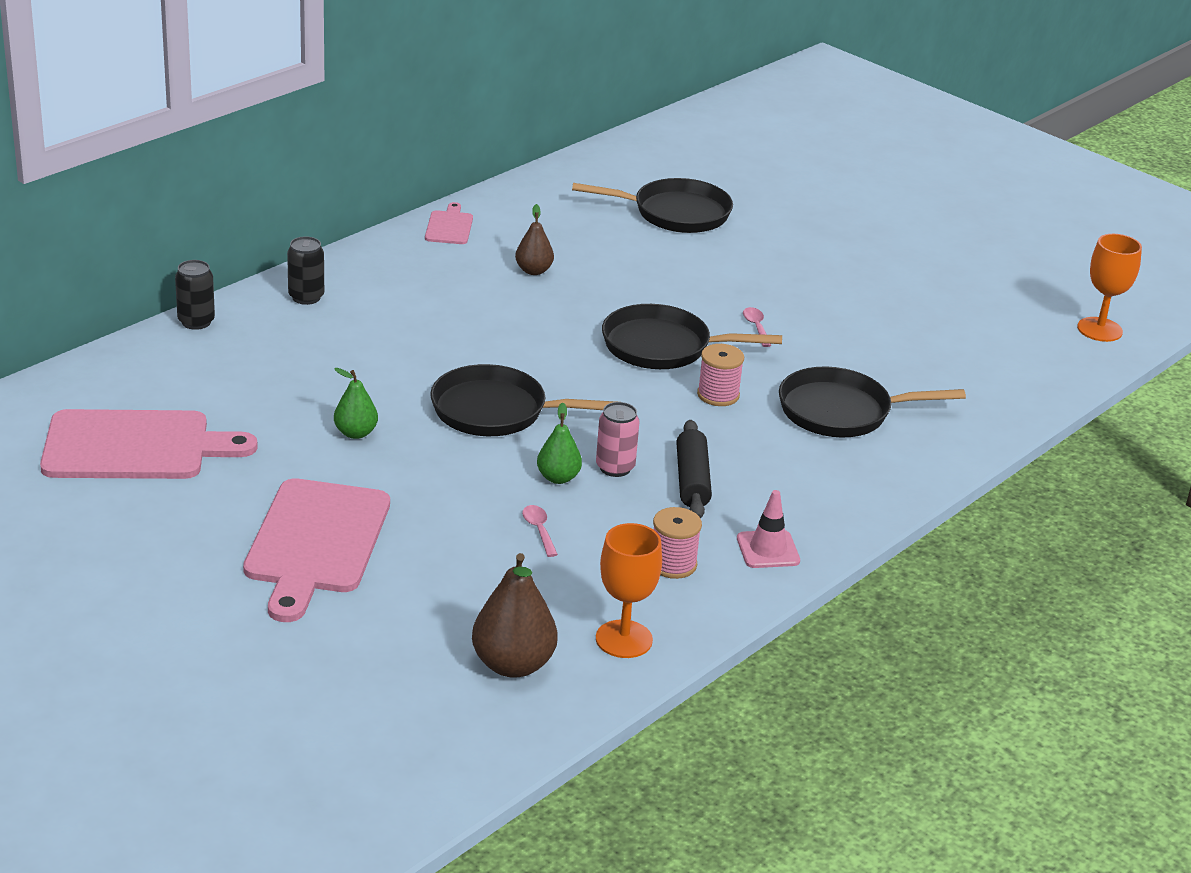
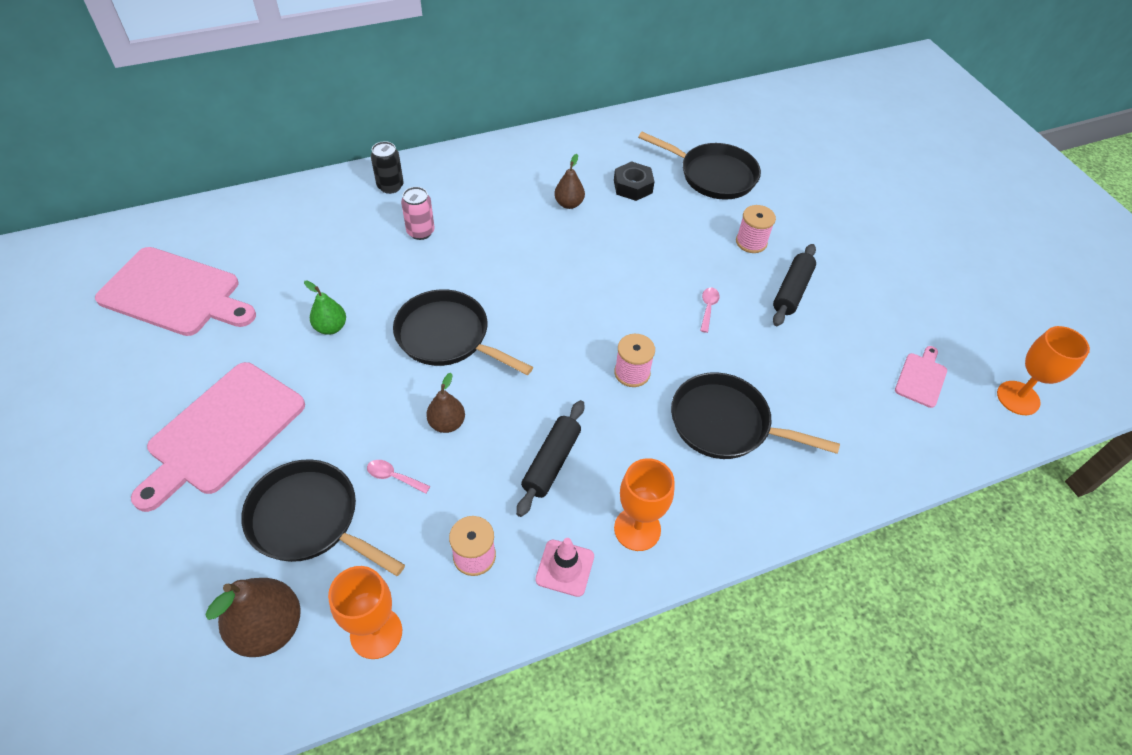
camera: 25 degrees right, 20 degrees up
(196, 322) = (301, 189): black can -> none
(449, 226) = (535, 146): pink cutting board -> pink cutting board (921, 378)
(539, 530) = (394, 477): pink spoon -> pink spoon turned 75 degrees counterclockwise
(558, 478) = (447, 423): green pear -> brown pear
(593, 241) = (633, 186): none -> black nut
(615, 467) = (498, 427): pink can -> pink can (420, 232)
(663, 347) = (619, 307): black pan -> black pan (309, 519)
(760, 263) = (751, 242): none -> pink spool
(815, 506) = (637, 529): none -> orange goblet
(831, 295) = (792, 291): none -> black rolling pin

